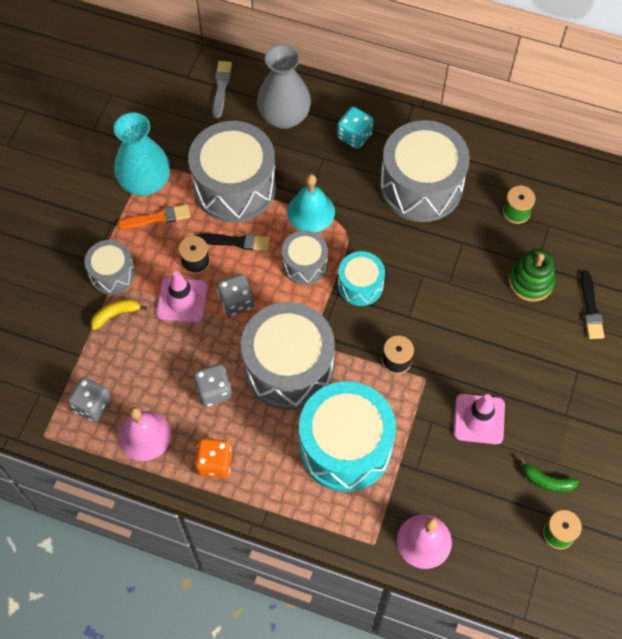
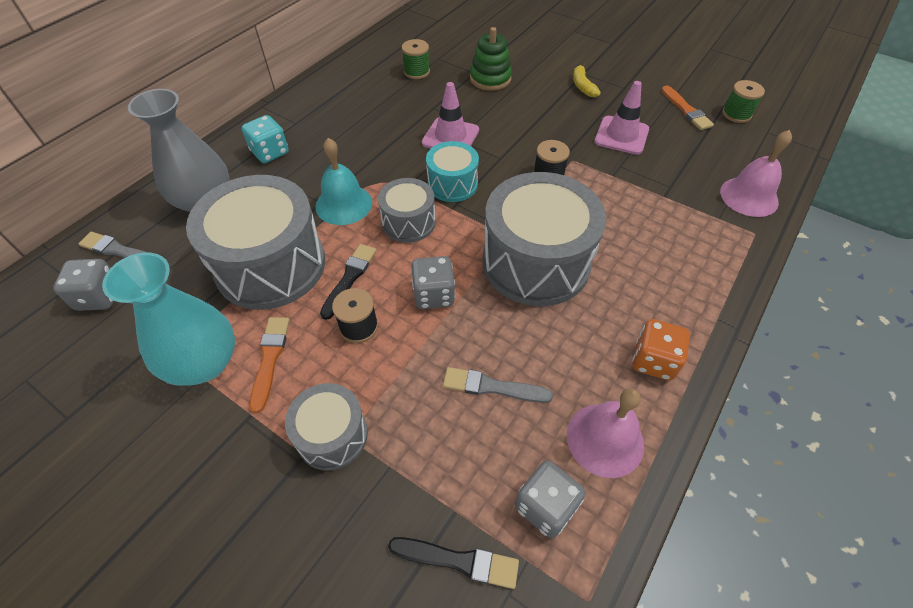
camera: 75 degrees left, 10 degrees down
(116, 314) = (402, 443): yellow banana -> yellow banana (582, 86)
(167, 358) = (492, 387): none -> grey brush
(182, 300) = (409, 353): pink traffic cone -> pink traffic cone (450, 137)
(213, 391) = (552, 342): grey dice -> grey dice (99, 297)
(345, 446) = (641, 233): turquoise drum -> none
(421, 186) = (358, 120): grey drum -> none
(547, 481) = (686, 110): green banana -> orange brush
(590, 308) = (527, 55): black brush -> black brush (458, 561)

